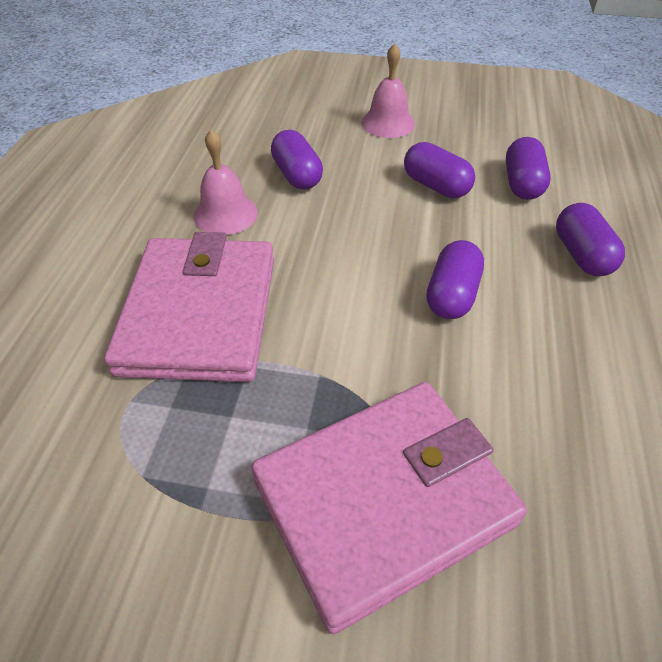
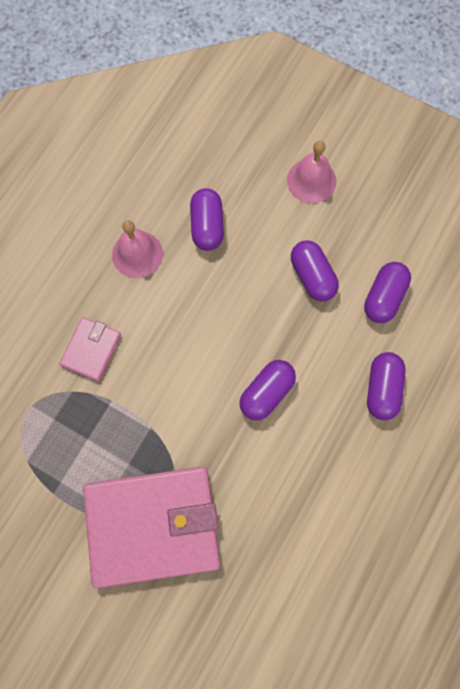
camera: 20 degrees right, 25 degrees up
(200, 314) = (91, 350): pink wallet -> pink wallet, size x0.46

